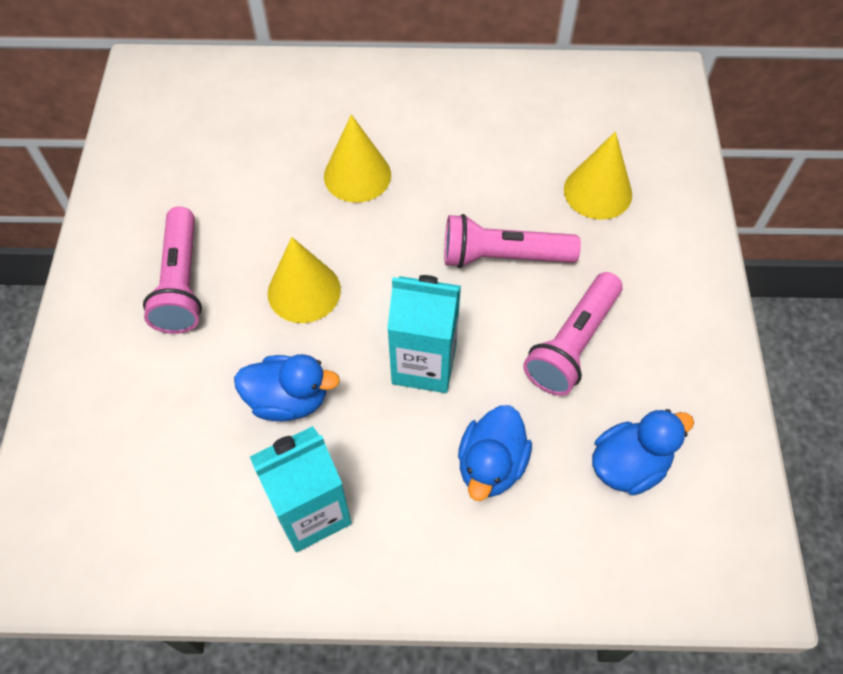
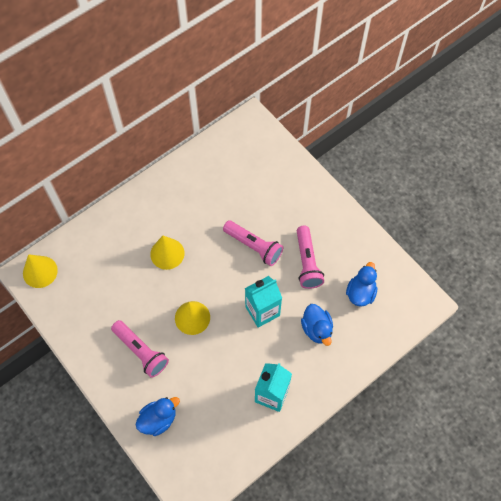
camera: 40 degrees left, 5 degrees up
(288, 400) = (226, 363): blue duck -> blue duck (158, 419)
(503, 257) = (254, 246): pink flashlight -> pink flashlight turned 105 degrees counterclockwise
(597, 192) = (266, 192): yellow cone -> yellow cone (40, 271)

